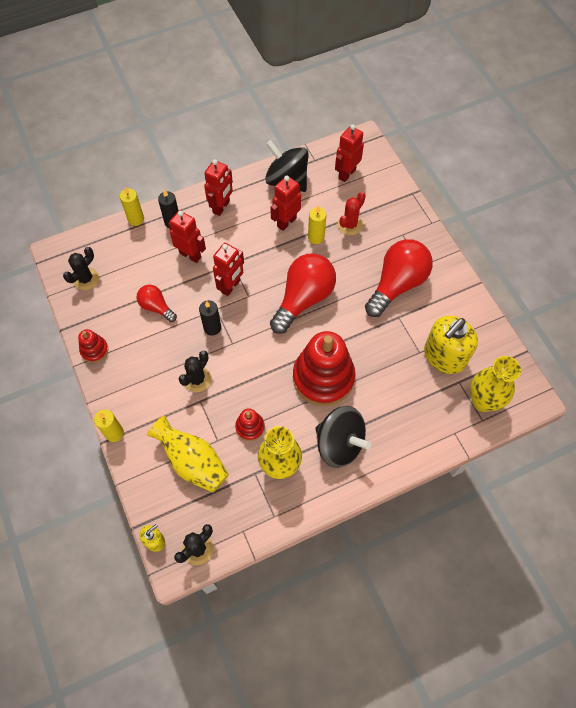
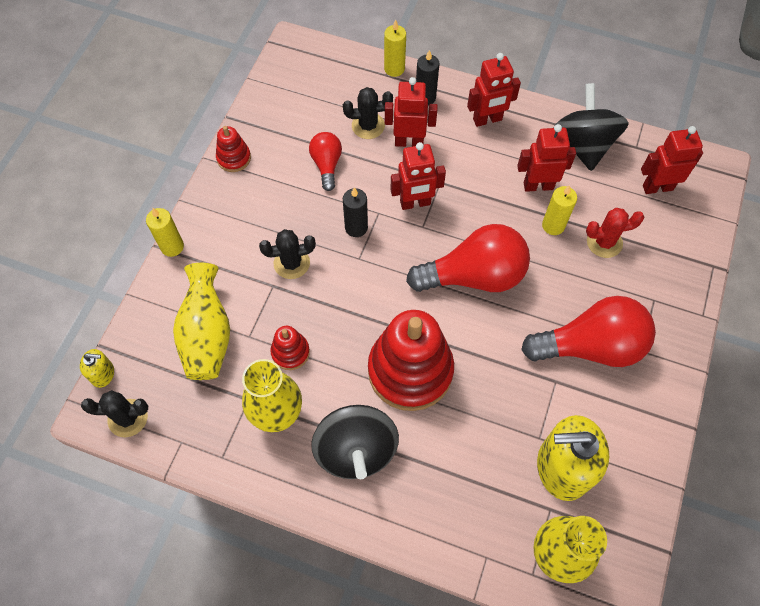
camera: 45 degrees right, 0 degrees up
(86, 279) = (293, 88): black cactus -> black cactus (368, 126)
(190, 255) = (409, 142): red robot -> red robot turned 75 degrees counterclockwise

